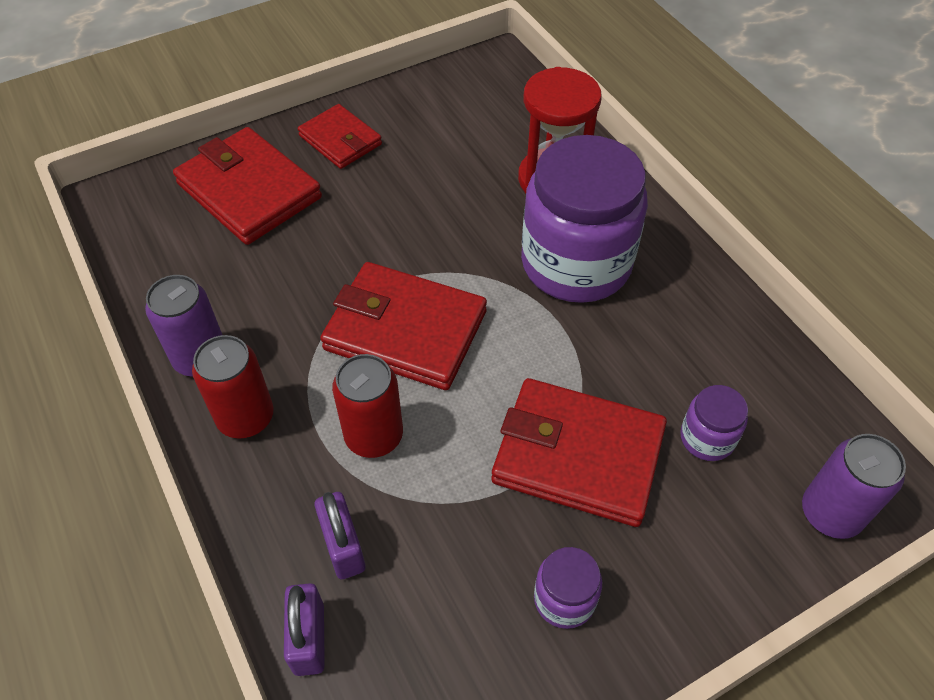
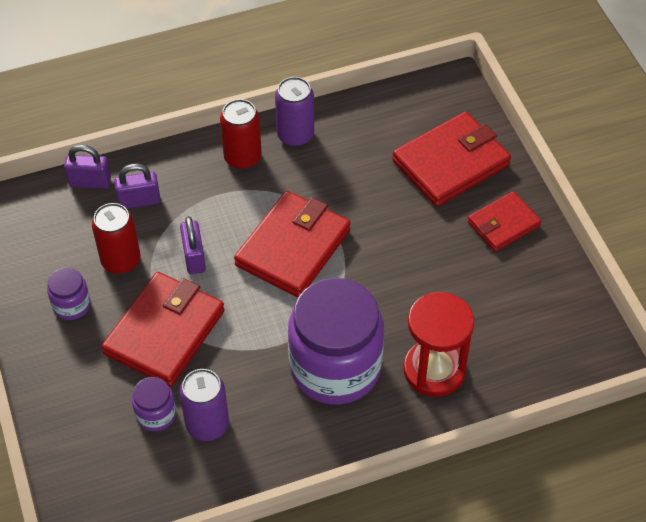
camera: 100 degrees right, 0 degrees up
(374, 436) = (211, 222): red can -> red can (121, 261)
(442, 445) = (194, 257): none -> purple padlock
(830, 513) = (78, 474): purple can -> purple can (207, 424)

